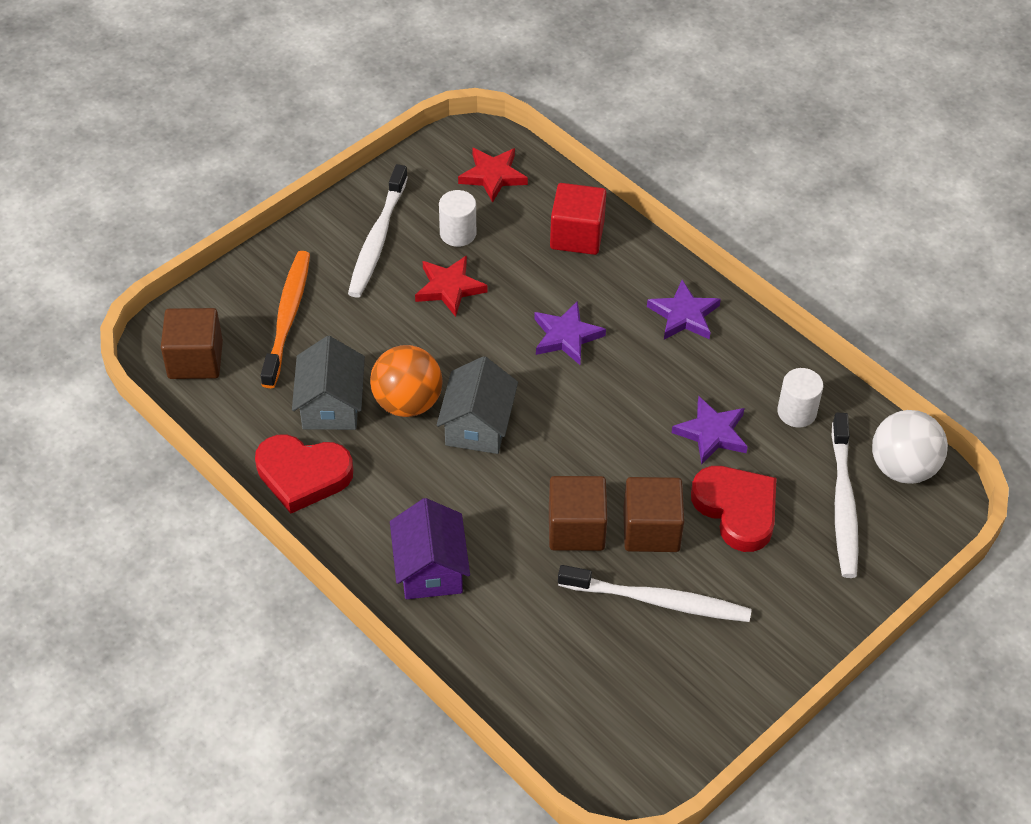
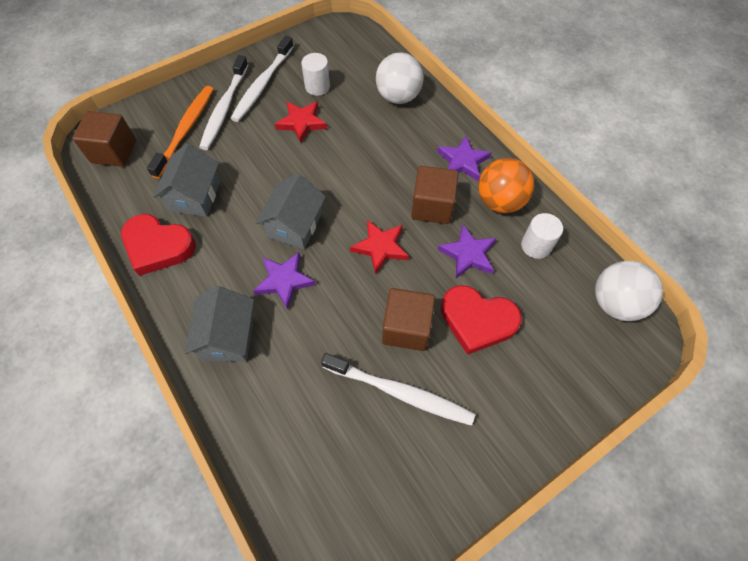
camera: 10 degrees right, 10 degrees up
(407, 402) = (249, 201): orange ball -> orange ball (499, 201)
(430, 569) = (228, 336): purple house -> grey house
(493, 176) = (350, 52): red star -> red star (380, 247)
(566, 336) = (375, 166): purple star -> purple star (284, 281)
(576, 528) = (348, 318): brown cube -> brown cube (432, 206)
(577, 235) = (398, 97): red cube -> white ball
(737, 510) = (477, 320): red heart -> red heart turned 135 degrees clockwise
(843, 504) = (563, 328): white toothbrush -> white toothbrush (224, 108)

